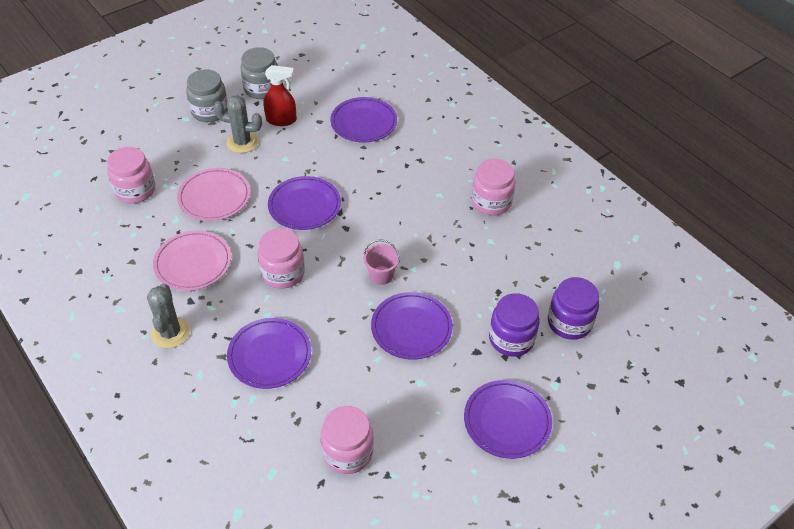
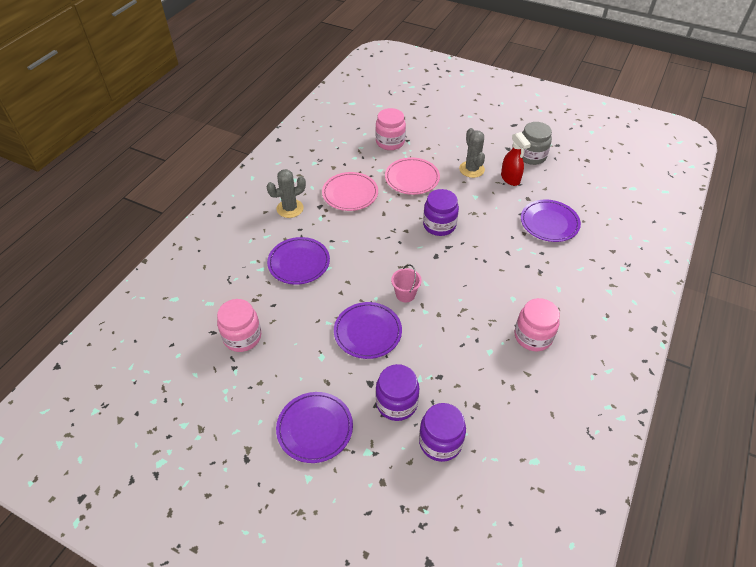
camera: 65 degrees right, 0 degrees up
(210, 111) = (486, 142): grey jar -> none
(283, 273) = (371, 240): pink jar -> none
(304, 206) = (439, 225): purple plate -> purple jar

